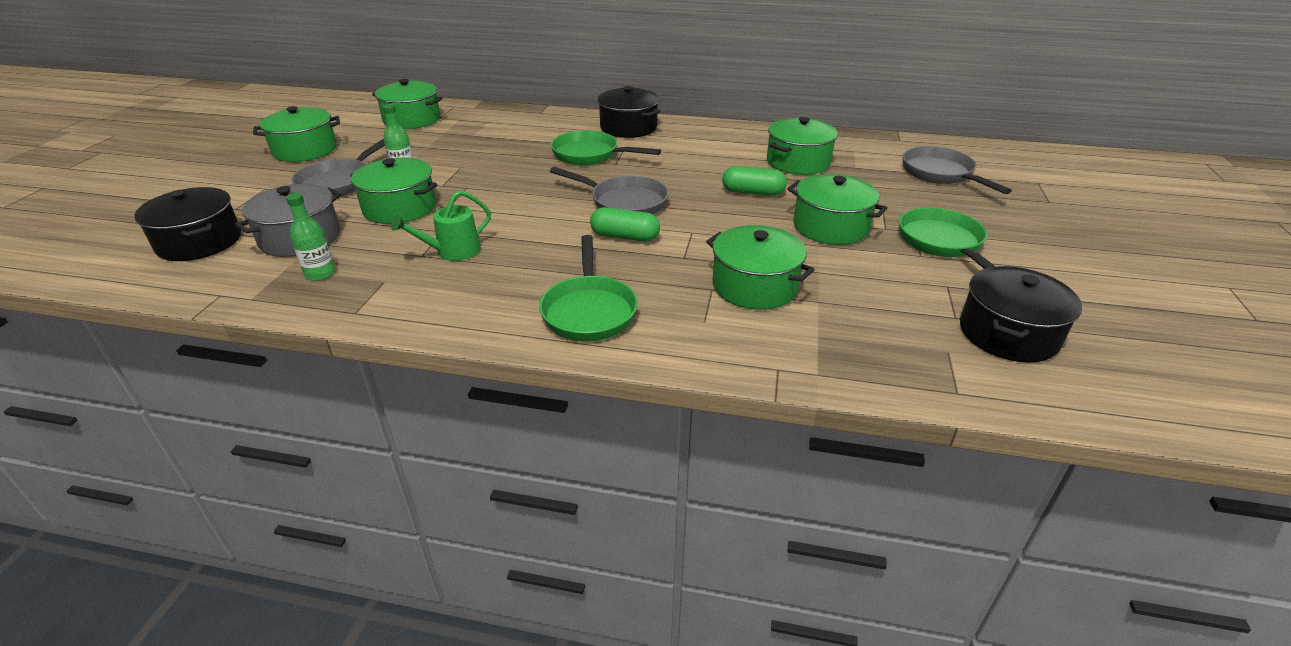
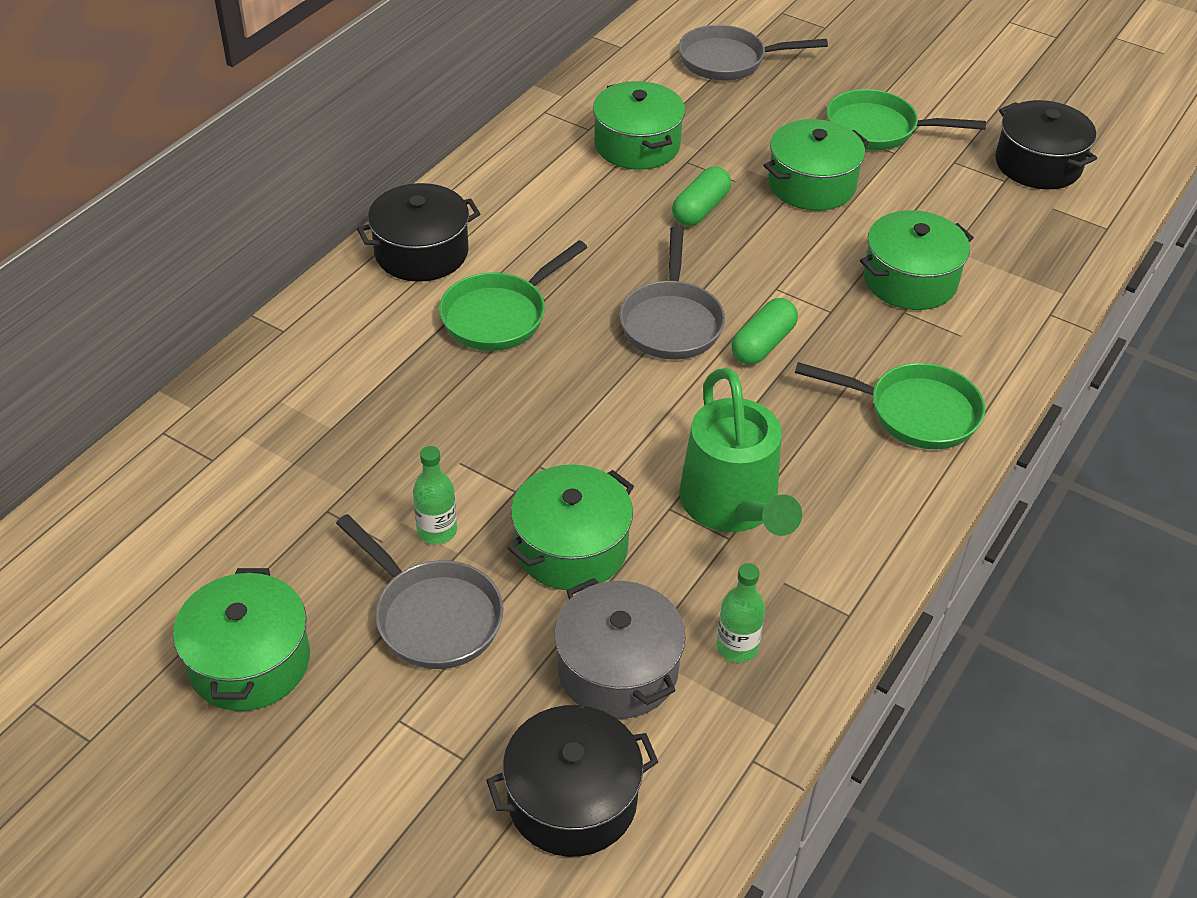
camera: 70 degrees left, 10 degrees up
(412, 120) = (195, 498): green pot -> none
(453, 251) = (733, 505): green watering can -> green watering can, size x1.69
(624, 202) = (671, 322): grey pan -> grey pan turned 135 degrees clockwise

